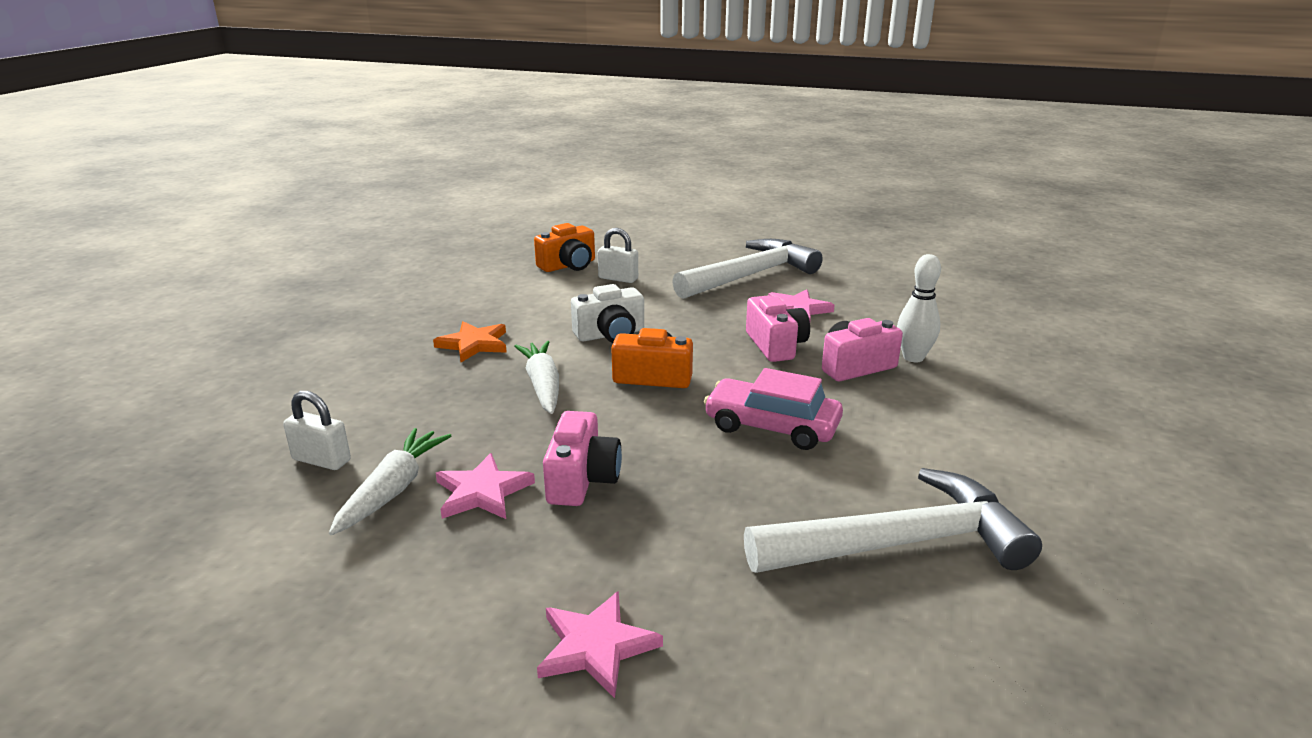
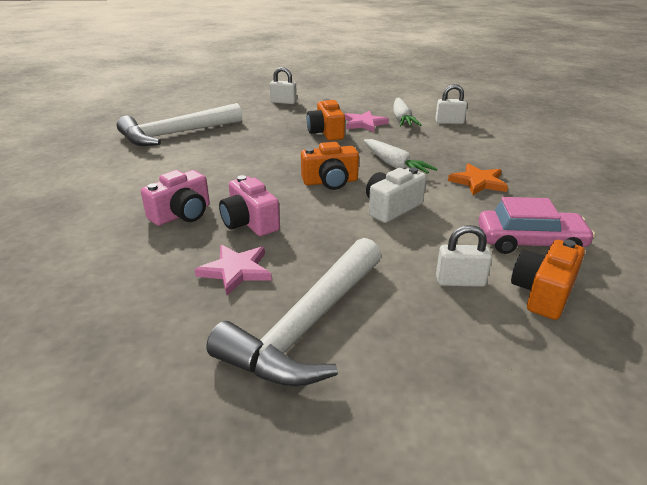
camera: 160 degrees right, 5 degrees up
(582, 479) = (326, 133): pink camera -> orange camera
(596, 646) = (283, 102): pink star -> white padlock
(771, 426) = (240, 166): pink car -> pink car (530, 242)
(913, 357) = (128, 232): white bowling pin -> none

